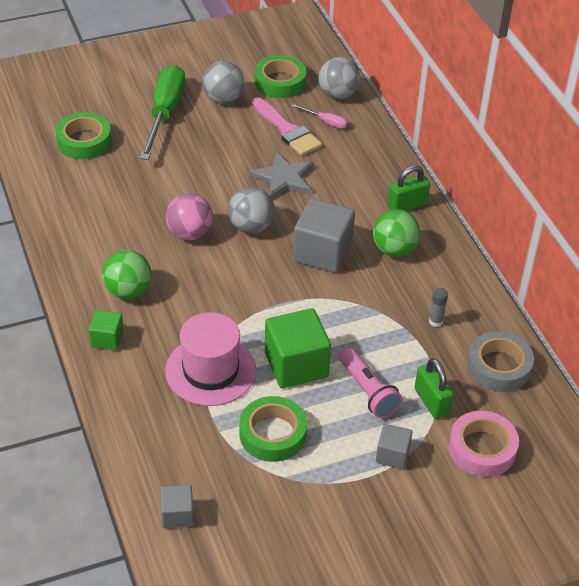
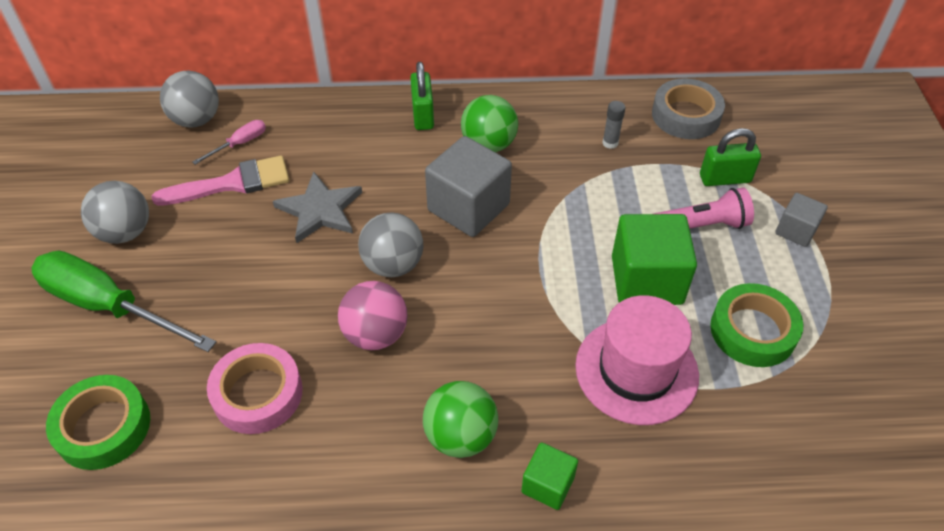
camera: 70 degrees left, 5 degrees up
(177, 515) = (875, 465): grey cube -> none
(280, 82) = (133, 166): green tape -> none
(482, 449) = (794, 159): pink tape -> pink tape (257, 393)

